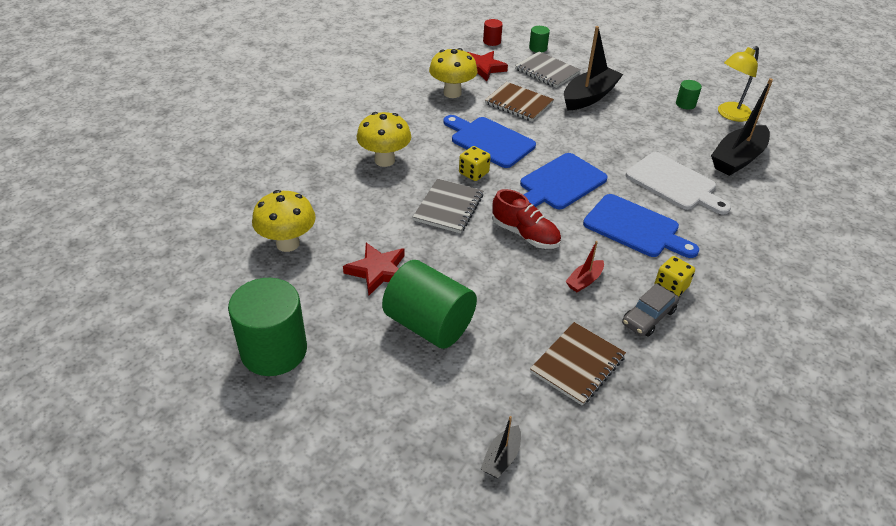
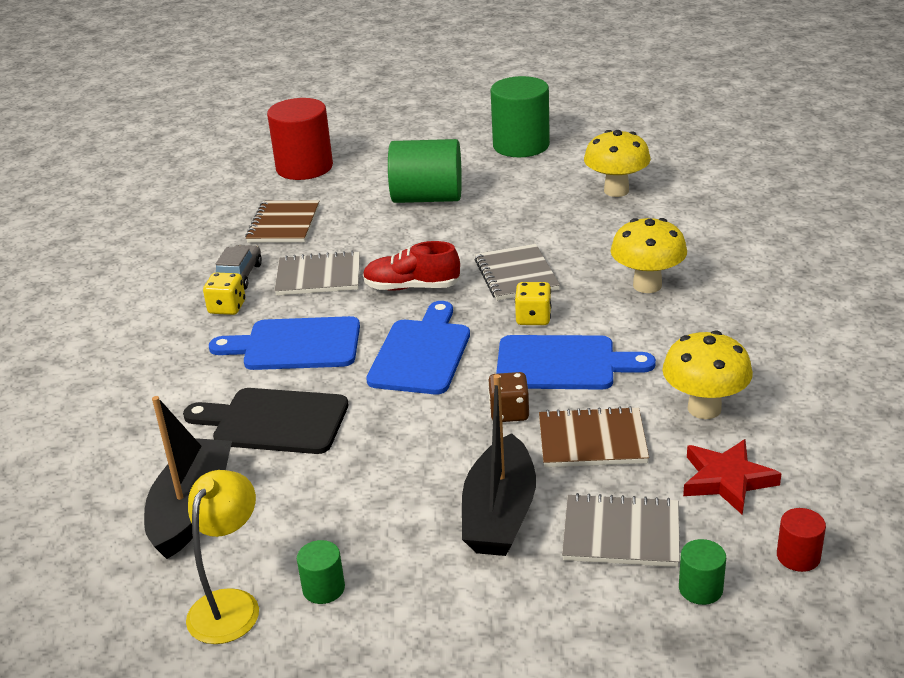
camera: 150 degrees right, 10 degrees down
(378, 271) = (513, 207): red star -> none
(501, 457) = (304, 167): black boat -> red cylinder
(543, 131) = (509, 412): none -> brown dice
(584, 281) = (318, 276): red boat -> grey notebook
(674, 183) = (274, 421): white cutting board -> black cutting board

